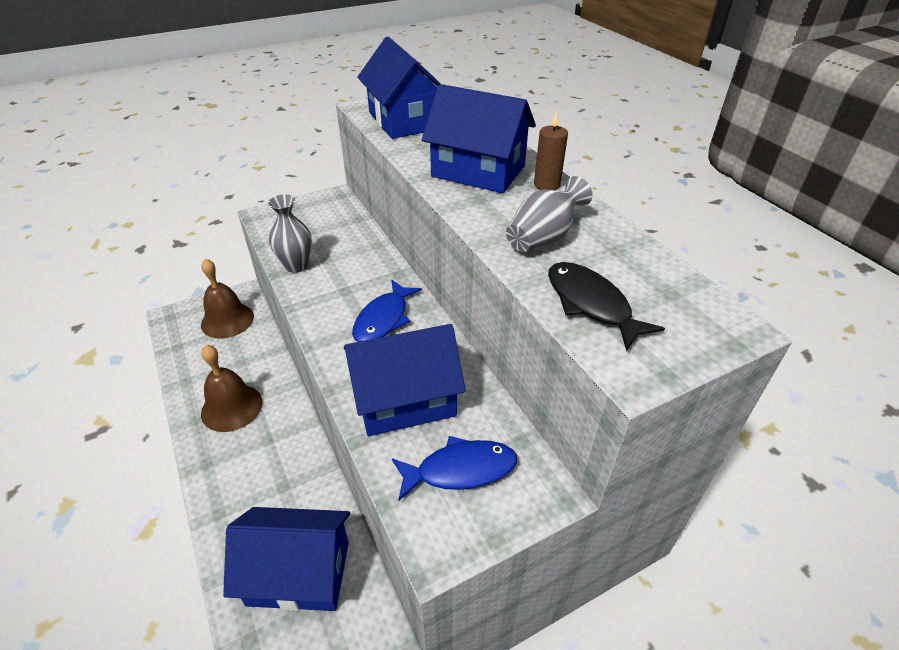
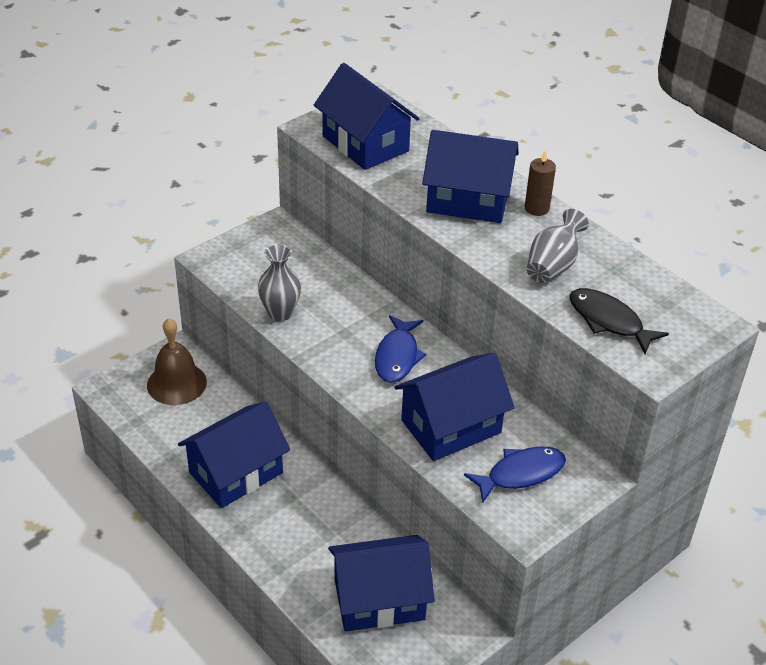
camera: 15 degrees left, 0 degrees up
(232, 407) = (236, 473): brown bell -> blue house

